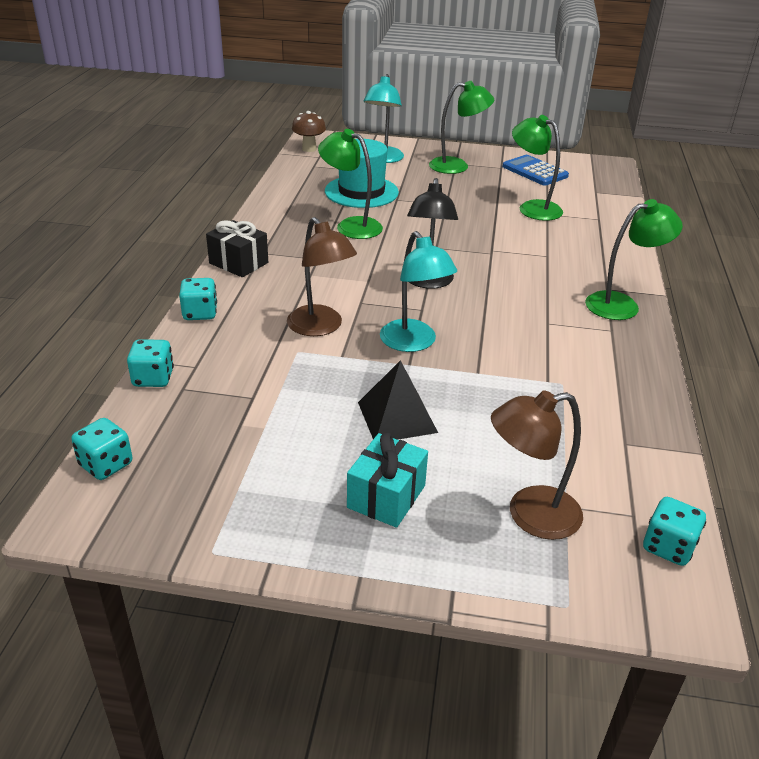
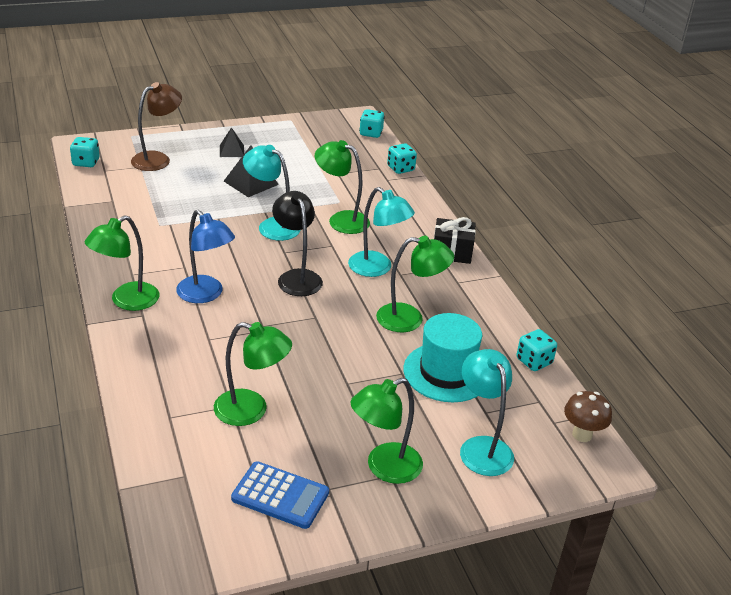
camera: 150 degrees right, 0 degrees up
(200, 313) = (426, 208): turquoise dice -> turquoise dice (534, 361)
(320, 327) = (341, 220): brown lamp -> green lamp
(335, 268) = (377, 268): none -> turquoise lamp
(386, 496) = (231, 151): turquoise gift -> black pyramid
(534, 290) = (206, 295): none -> blue lamp

